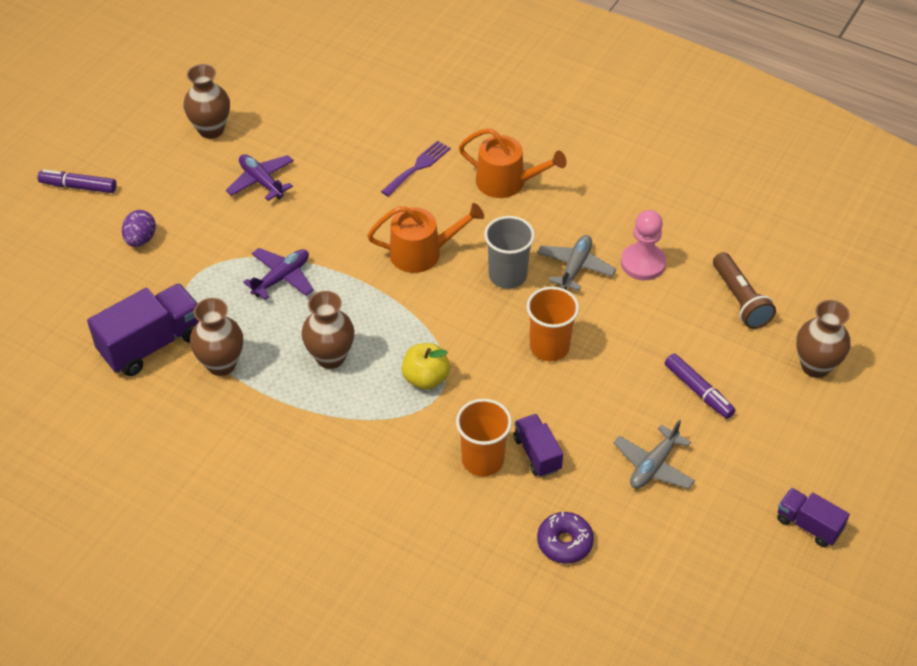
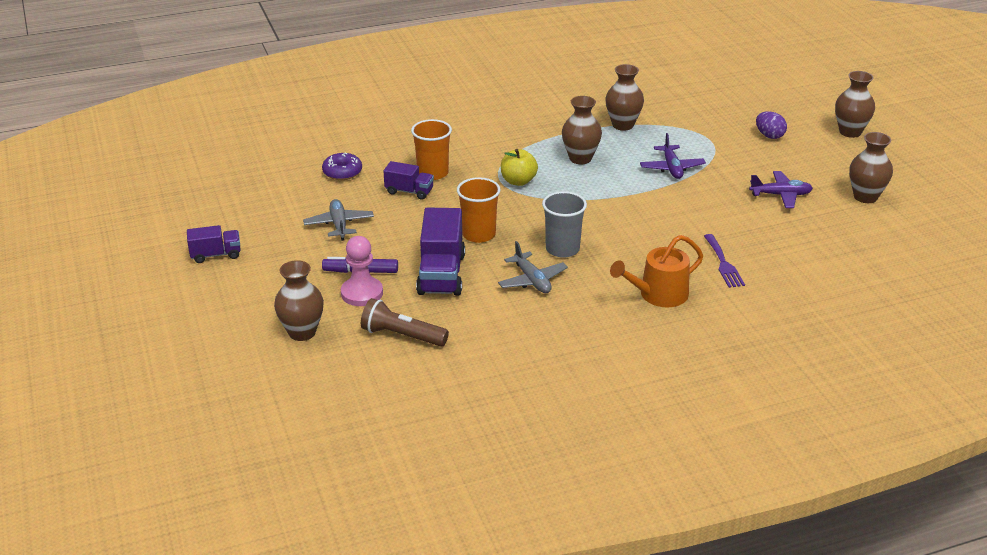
camera: 130 degrees right, 15 degrees down
(79, 187) = (850, 132): purple marker -> brown vase
(152, 344) = (668, 111): purple truck -> purple truck (441, 274)
(422, 253) = (629, 226): orange watering can -> none
(643, 263) = (495, 312): pink pawn -> pink pawn (362, 293)

